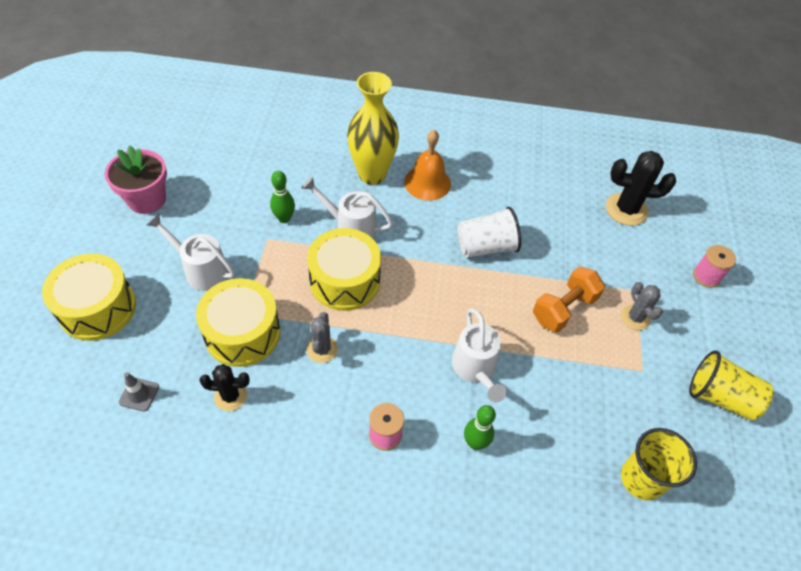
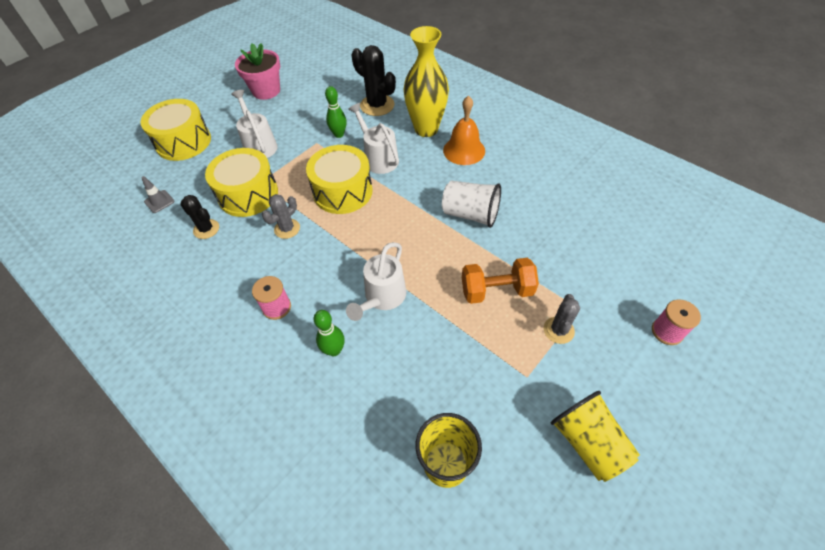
camera: 40 degrees right, 0 degrees up
(626, 209) = (629, 239): black cactus -> black cactus (377, 105)

